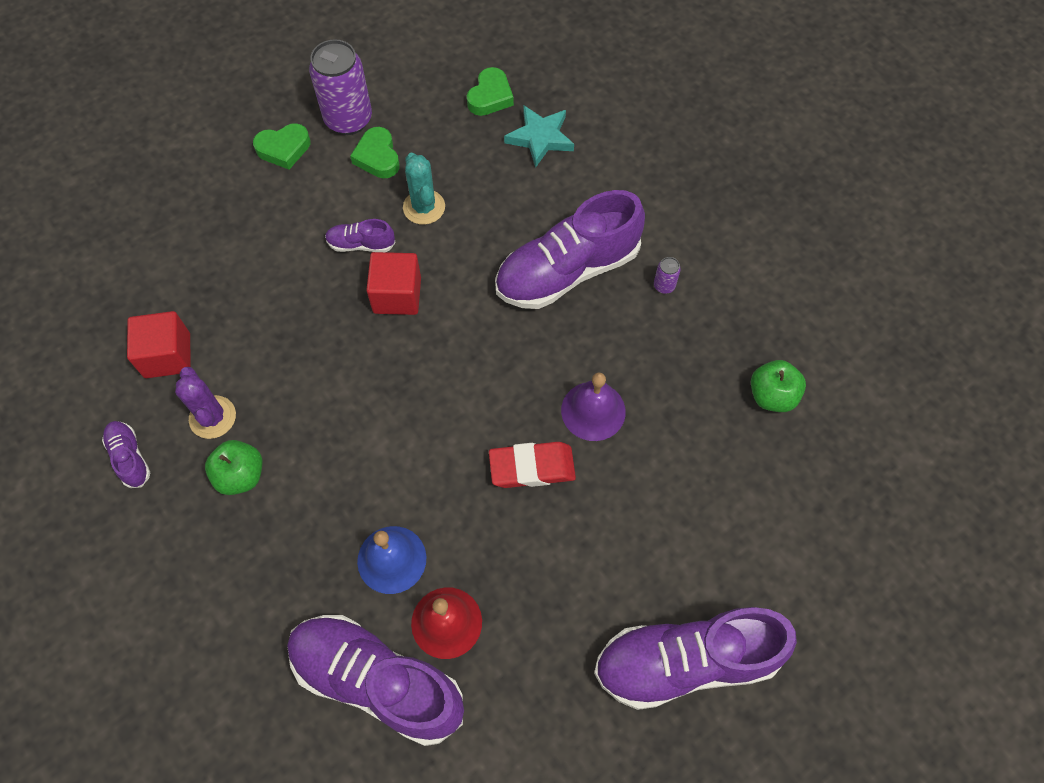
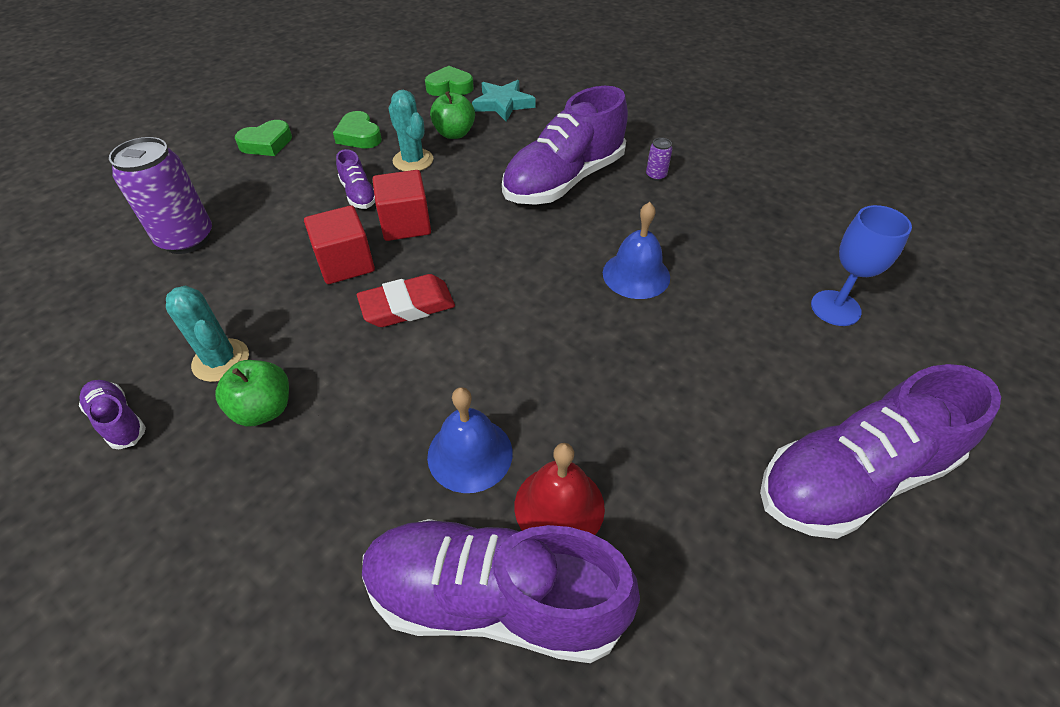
camera: 15 degrees left, 15 degrees down
(167, 355) = (160, 315): red cube -> red cube (345, 263)
(212, 417) = (221, 360): purple cactus -> turquoise cactus
(348, 119) = (325, 117): purple can -> purple can (186, 239)
(361, 244) = (359, 194): purple shoe -> purple shoe turned 105 degrees counterclockwise
(490, 96) = (449, 87): green heart -> green heart turned 105 degrees counterclockwise
(532, 467) = (595, 332): red eraser -> red eraser (407, 306)
(593, 411) = (636, 275): purple bell -> blue bell
(762, 495) = (835, 308): none -> blue goblet
(772, 396) = (795, 232): green apple -> green apple (454, 133)

